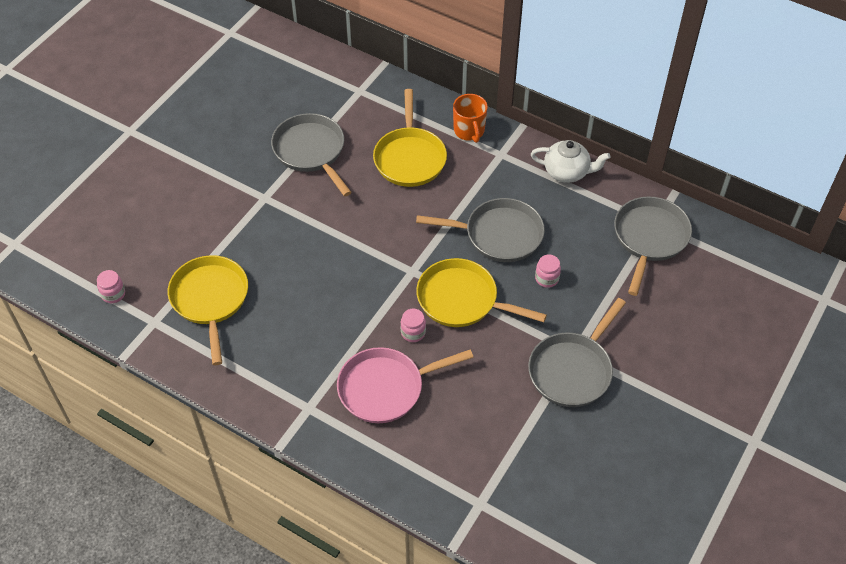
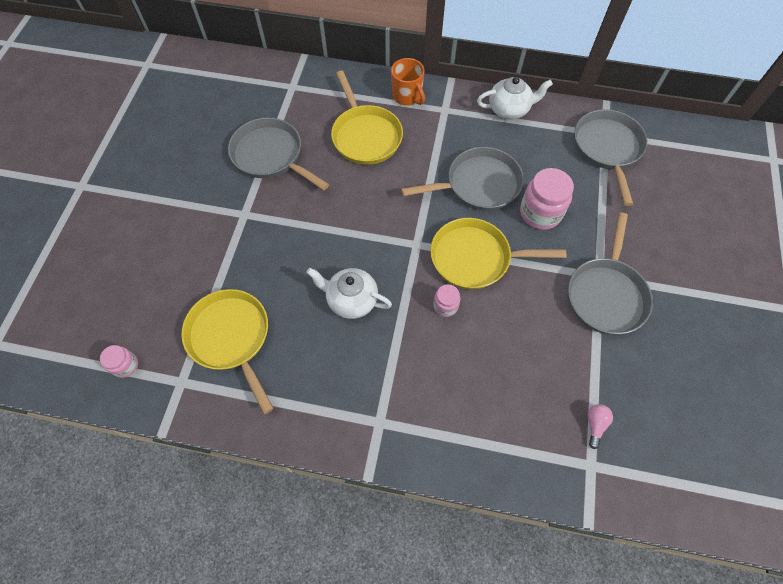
camera: 20 degrees left, 10 degrees up
(329, 301) = (351, 300): none -> white teapot
(386, 388) = (445, 373): pink pan -> none
(501, 473) = (595, 425): none -> pink light bulb
(546, 278) = (540, 213): pink jar -> pink jar, size x1.86

